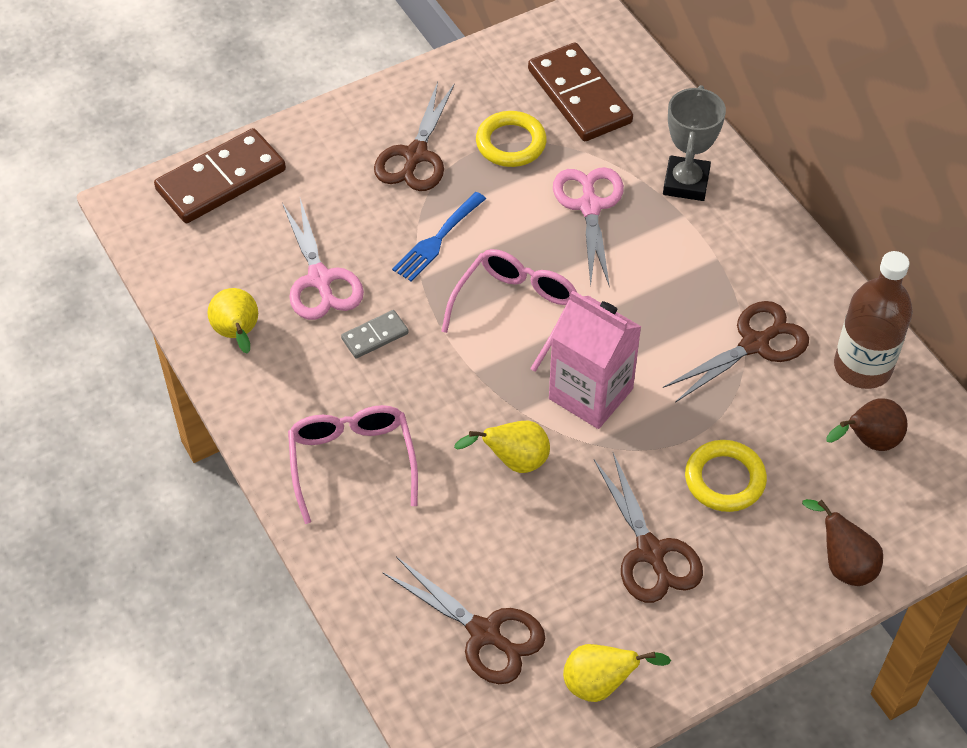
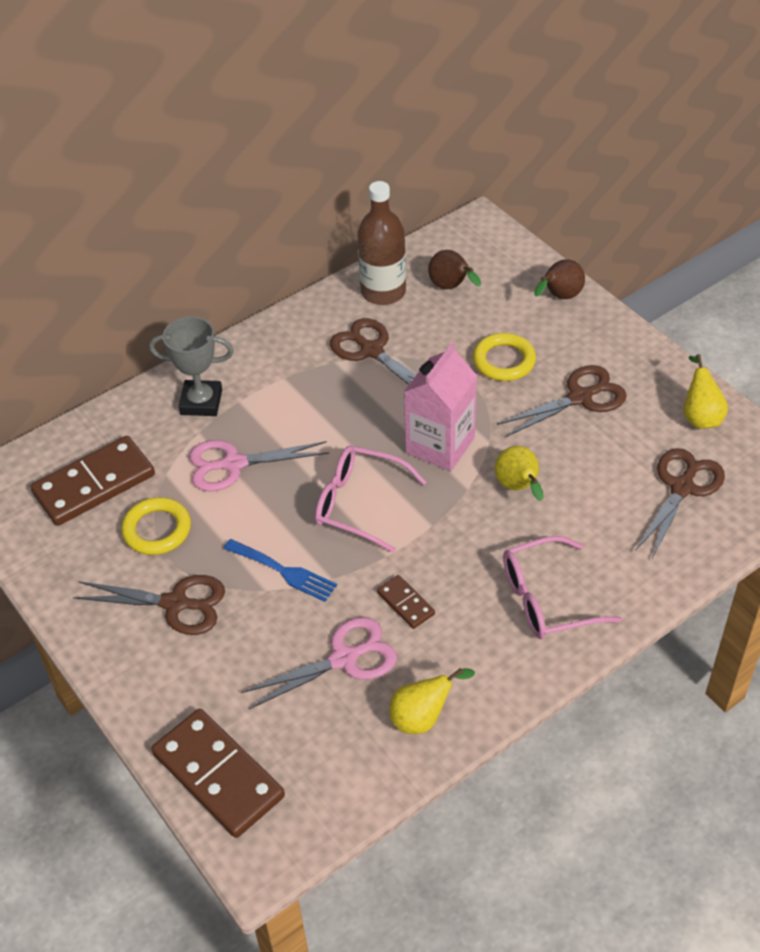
camera: 95 degrees left, 5 degrees down
(375, 336) = (405, 603): grey domino -> brown domino

